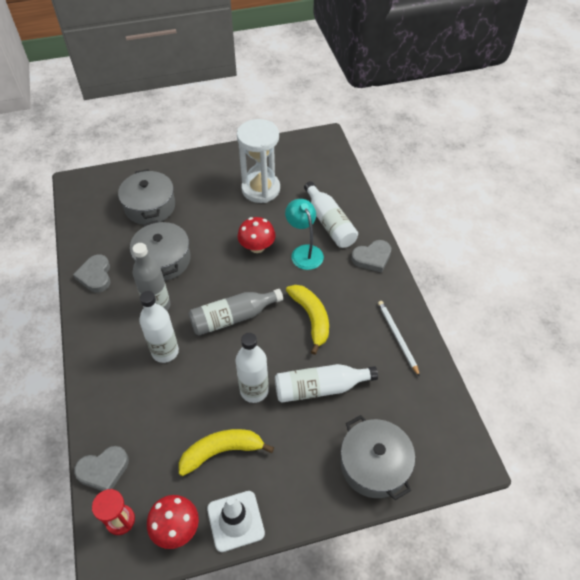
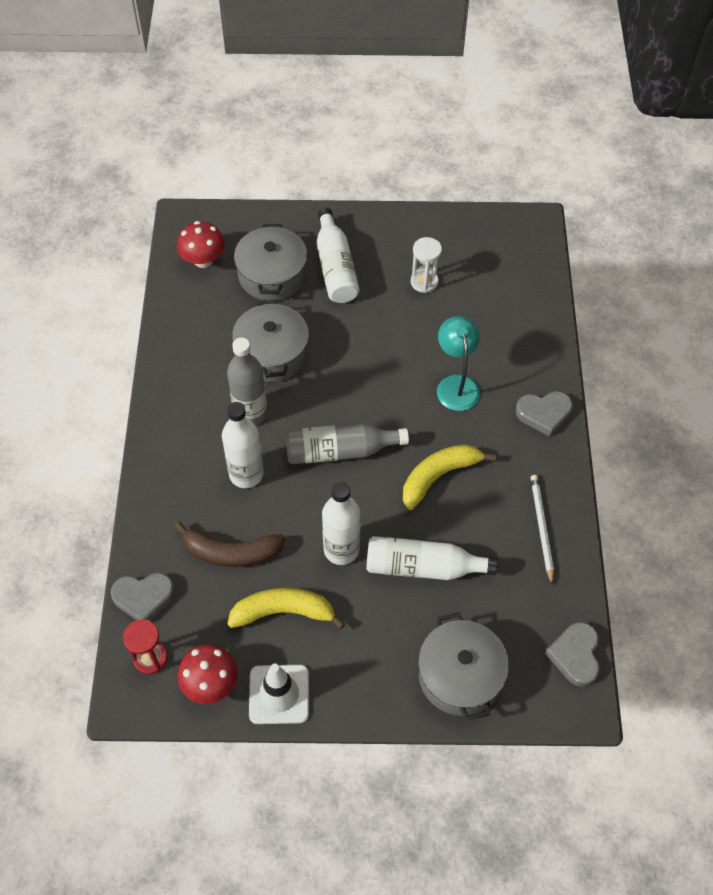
camera: 15 degrees right, 5 degrees up
(95, 276) = (183, 355): grey heart -> grey heart (575, 655)
(167, 415) = (231, 552): none -> brown banana
(257, 247) = (396, 363): red mushroom -> red mushroom (203, 260)
(260, 189) = (424, 282): white hourglass -> white hourglass, size x0.52
(311, 318) = (439, 476): yellow banana -> yellow banana turned 120 degrees counterclockwise
(329, 223) = (502, 351): white bottle -> white bottle (335, 267)

